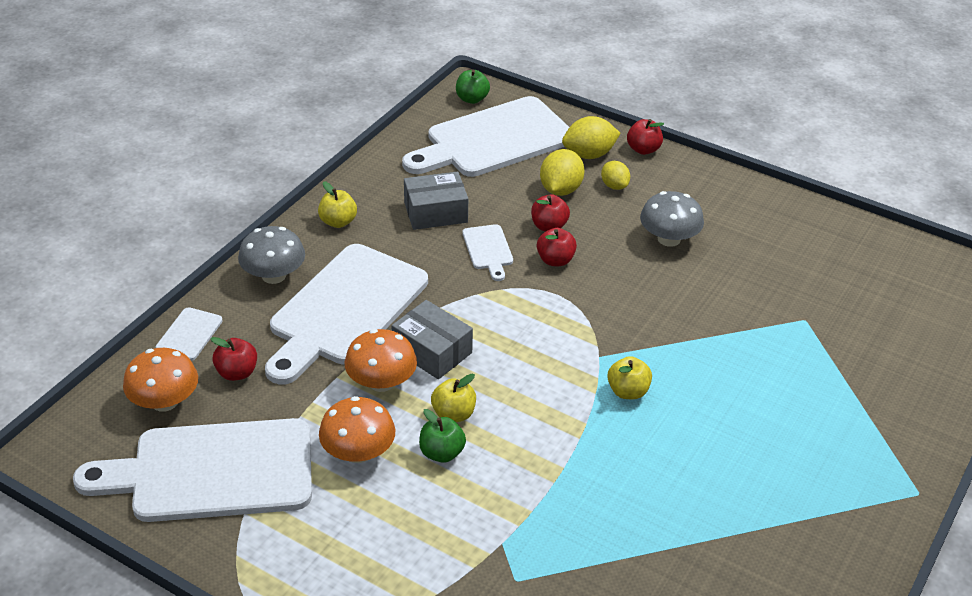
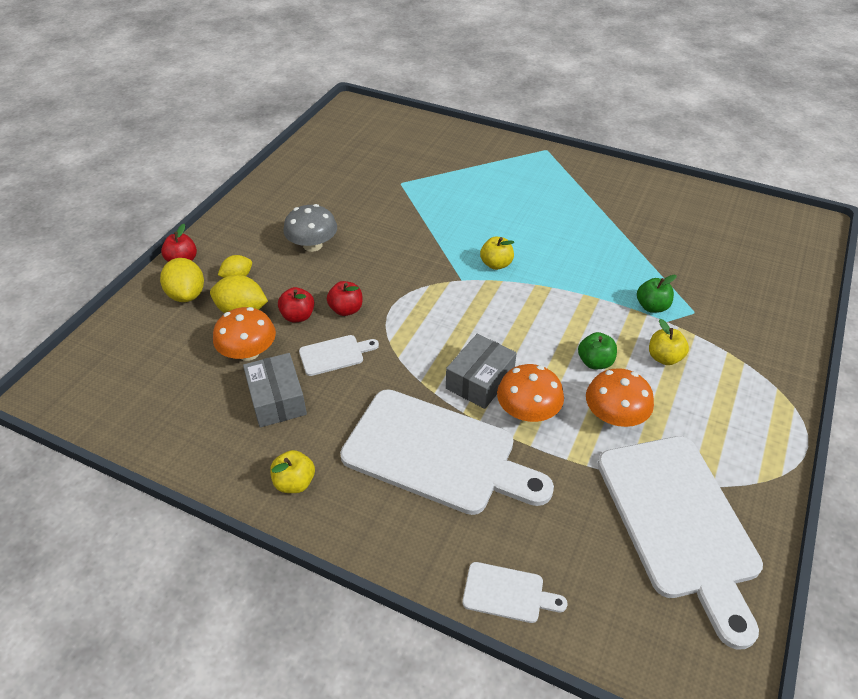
camera: 95 degrees left, 5 degrees up
(164, 401) = (607, 590): orange mushroom -> orange mushroom (248, 352)
(237, 373) = (547, 531): red apple -> none
(274, 275) = (392, 528): grey mushroom -> none
(453, 414) = (550, 359): yellow apple -> yellow apple (664, 357)
(472, 99) = (67, 389): green apple -> green apple (652, 306)
(494, 140) = (152, 364): white cutting board -> none

